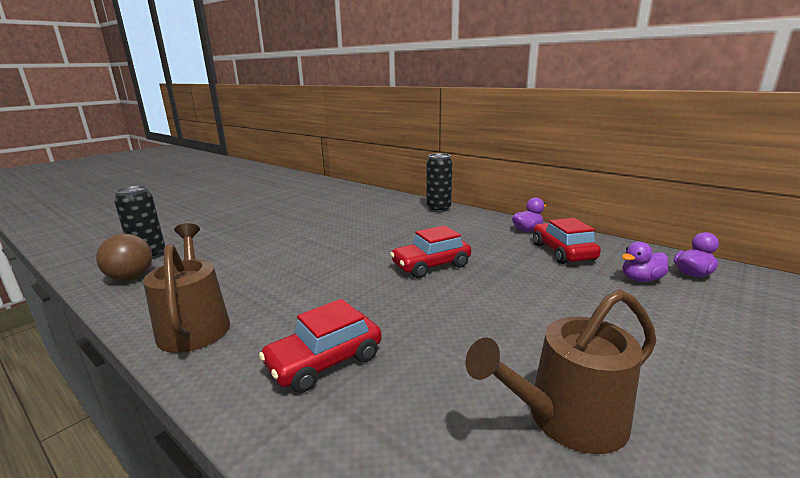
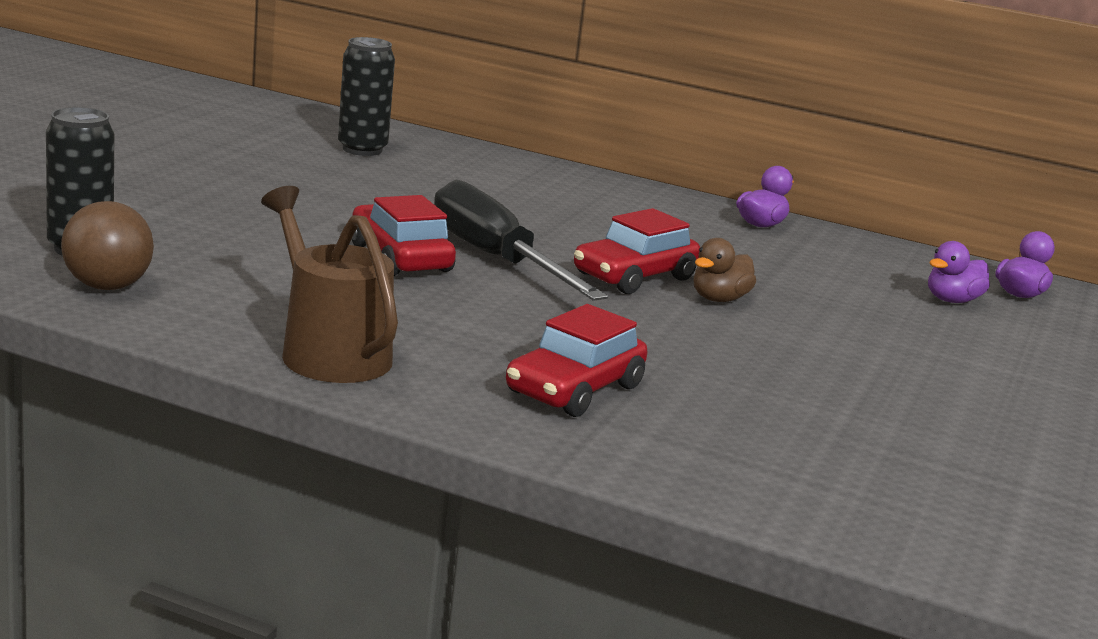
camera: 20 degrees left, 0 degrees up
(357, 256) = (496, 259): none -> black screwdriver
(438, 209) = (578, 179): black can -> black can (362, 149)
(476, 281) = (719, 299): none -> brown duck
(562, 252) = (831, 261): red car -> red car (400, 258)
(567, 418) = (895, 432): brown watering can -> none

